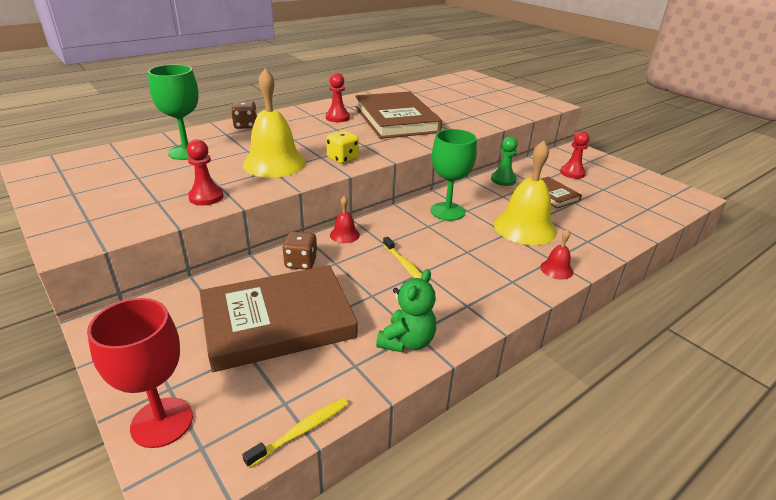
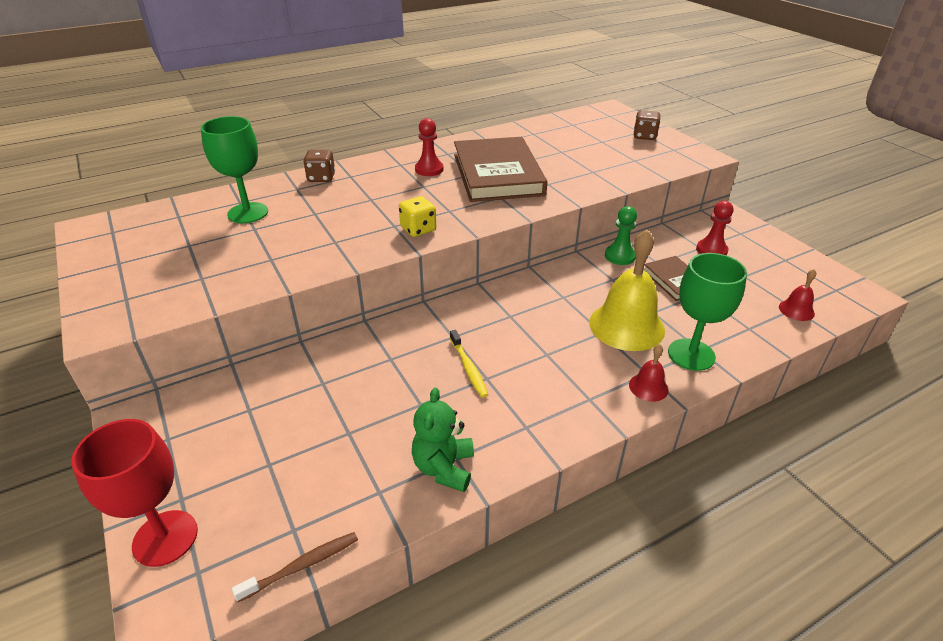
camera: 10 degrees right, 5 degrees up
(206, 197) = (253, 275): red pawn -> none
(274, 163) = (339, 232): yellow bell -> none
(278, 321) = (309, 429): brown book -> none
(301, 262) = (352, 355): brown dice -> brown dice (644, 136)
(301, 431) = (302, 566): yellow toothbrush -> brown toothbrush
(344, 235) = (410, 322): red bell -> red bell (796, 310)
(407, 341) = (444, 468): green teddy bear -> green teddy bear turned 150 degrees clockwise
(447, 211) = (538, 297): green goblet -> green goblet (691, 354)

